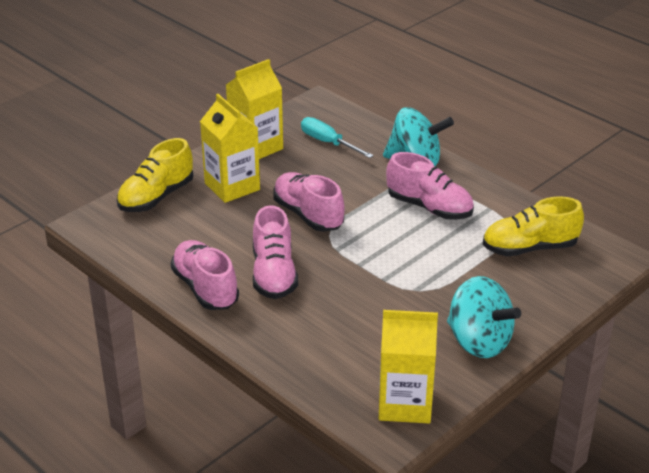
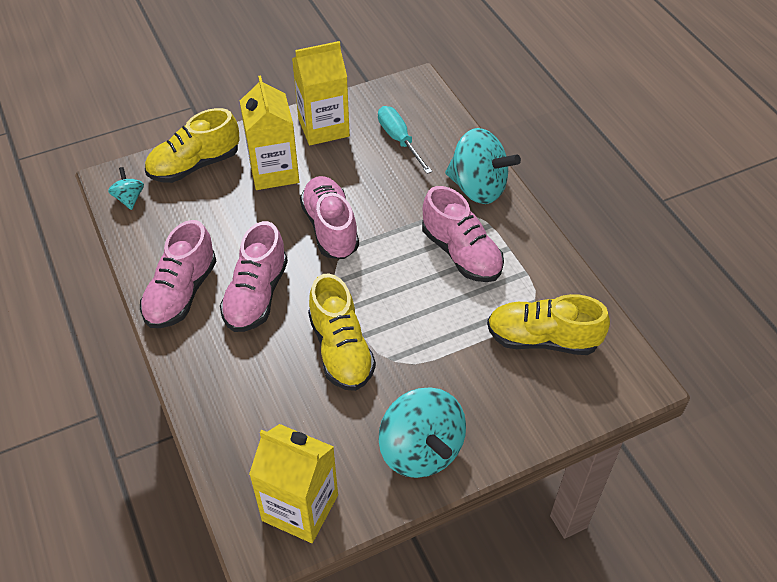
camera: 20 degrees right, 15 degrees up
(111, 233) = (129, 198): none -> turquoise spinning top
(205, 288) = (181, 293): pink shoe -> pink shoe turned 150 degrees counterclockwise
(371, 293) = (341, 350): none -> yellow shoe

